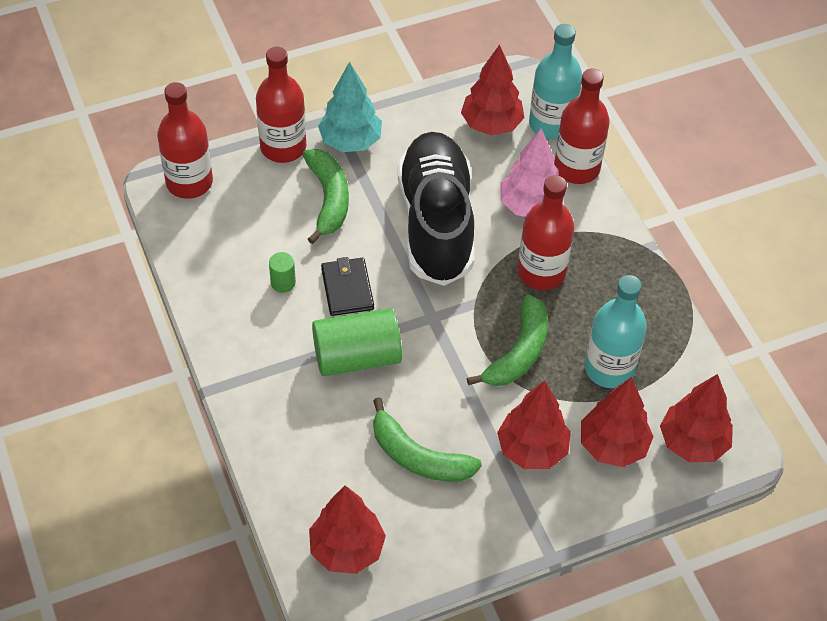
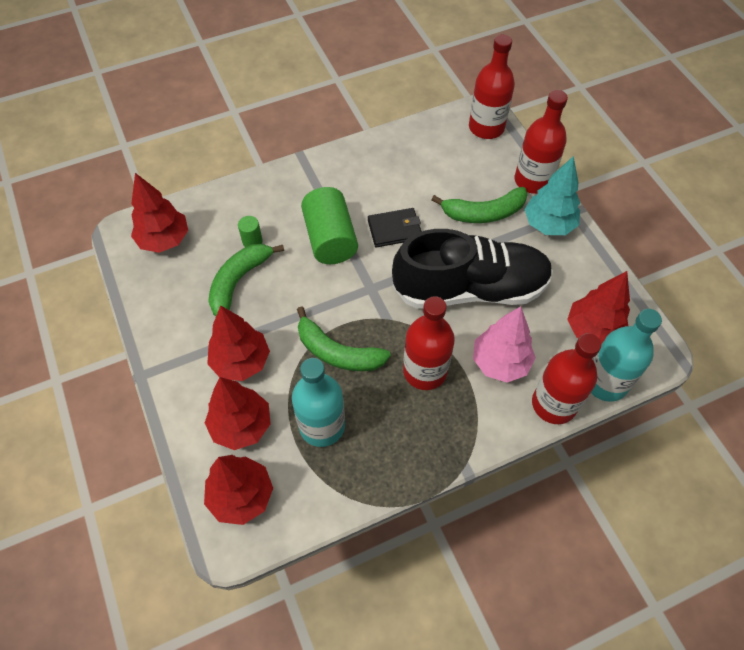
camera: 90 degrees right, 5 degrees up
(283, 282) = (397, 189): green cylinder -> green cylinder (252, 241)

